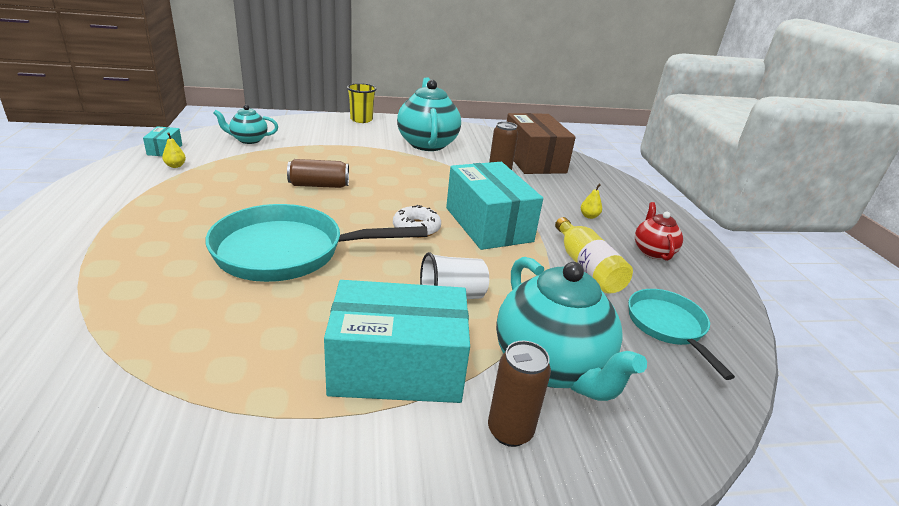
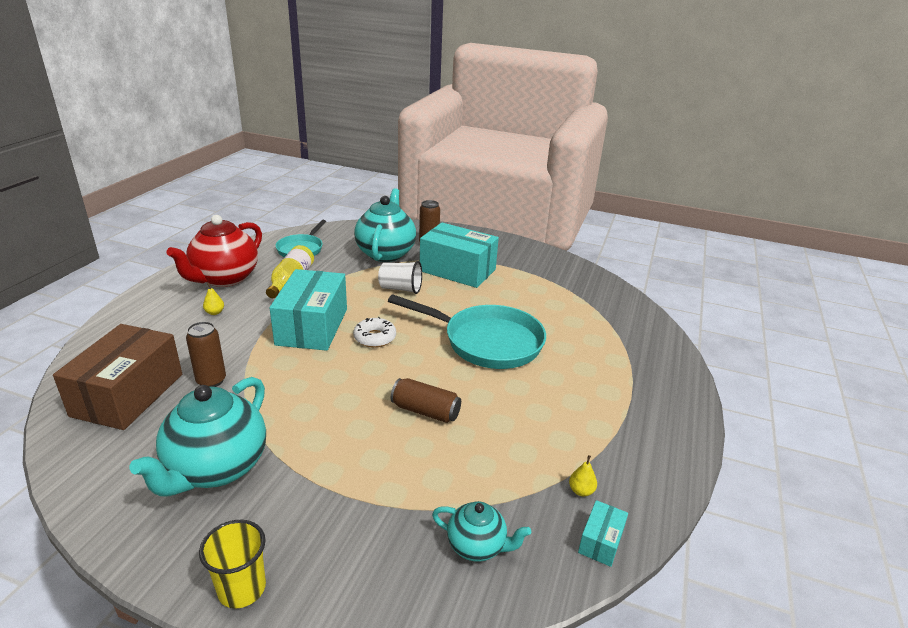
camera: 150 degrees left, 0 degrees up
(652, 251) = (224, 278): red teapot -> red teapot, size x1.89

